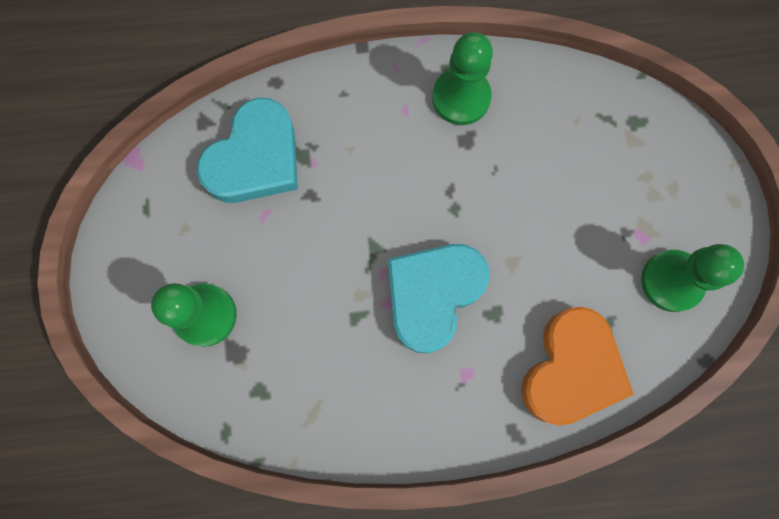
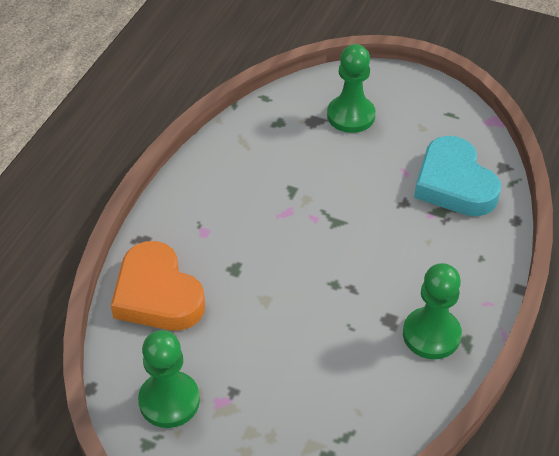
camera: 120 degrees right, 30 degrees down
(432, 295) = (276, 239): turquoise heart -> none

